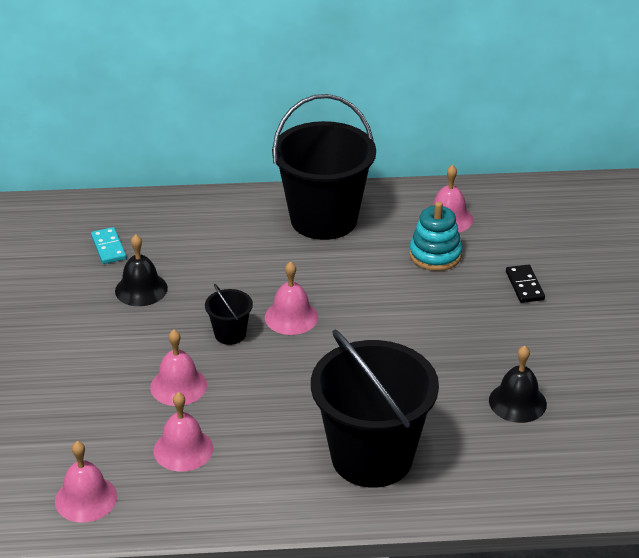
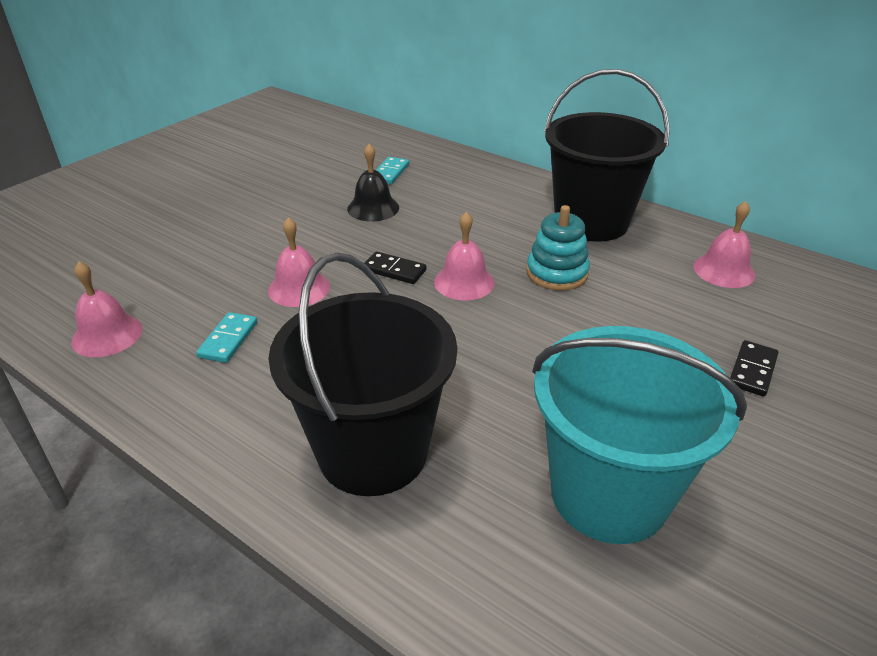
camera: 40 degrees right, 0 degrees up
(183, 449) = (228, 340): pink bell -> turquoise domino
(230, 334) = (394, 270): black bucket -> black domino
(435, 255) = (673, 295): turquoise stacking toy -> turquoise stacking toy (557, 273)
(517, 402) = (609, 494): black bell -> turquoise bucket

